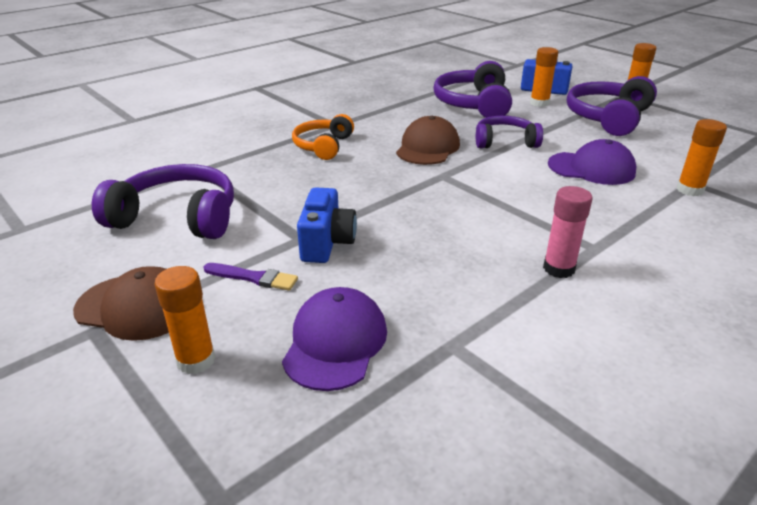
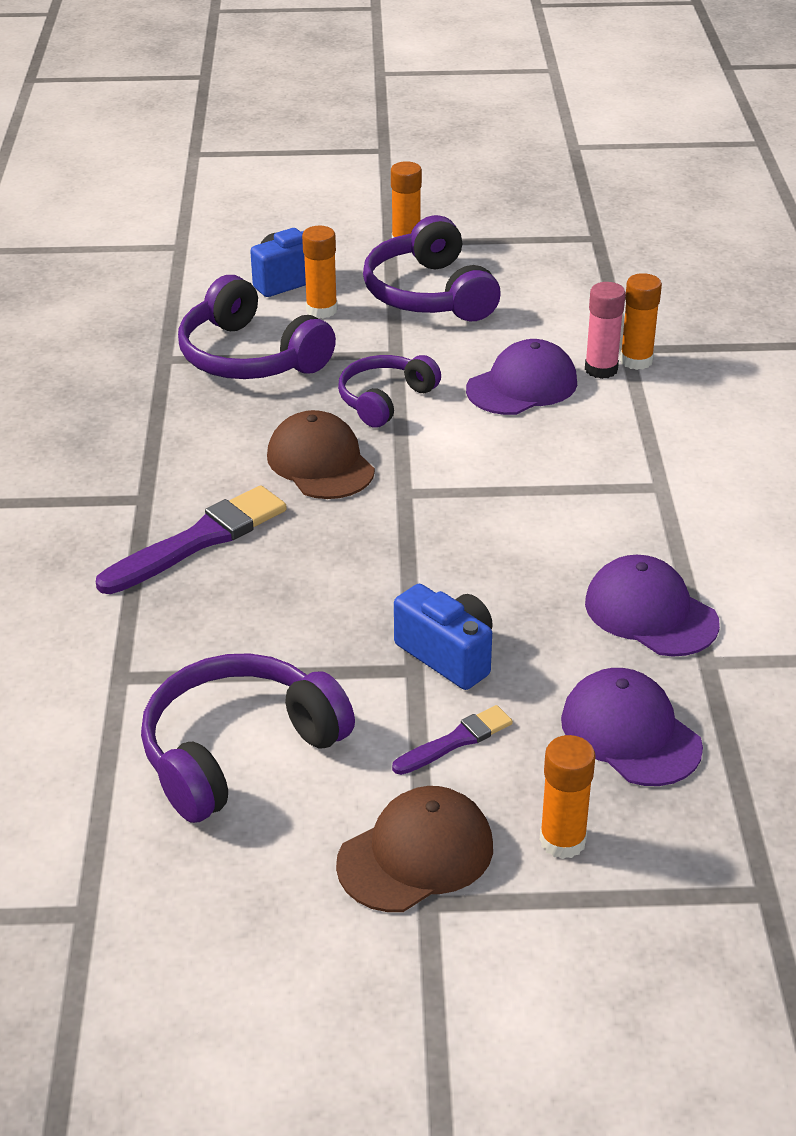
camera: 50 degrees left, 5 degrees up
(323, 146) = (198, 541): orange headphones -> purple brush
(467, 298) = (650, 613): none -> purple cap
(559, 268) = (668, 530): pink glue stick -> pink glue stick (601, 369)

